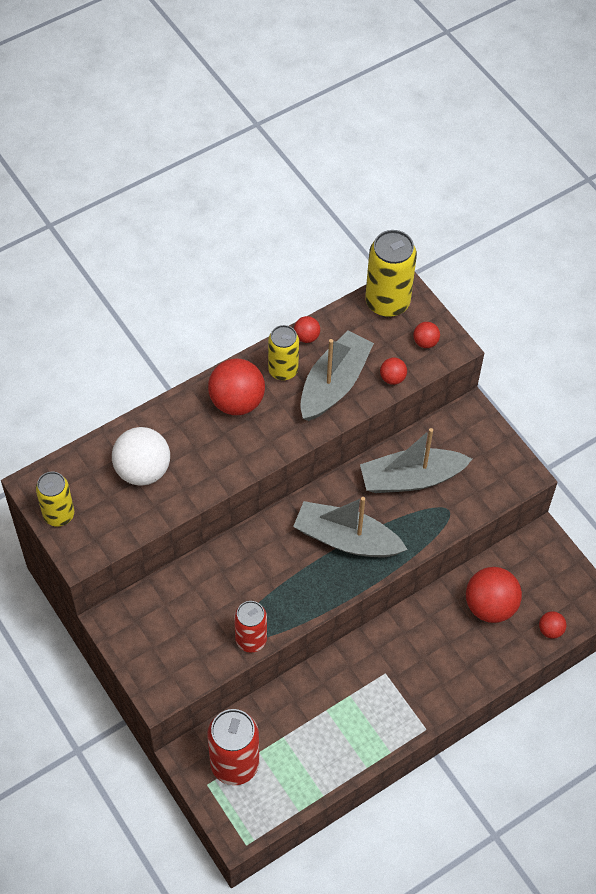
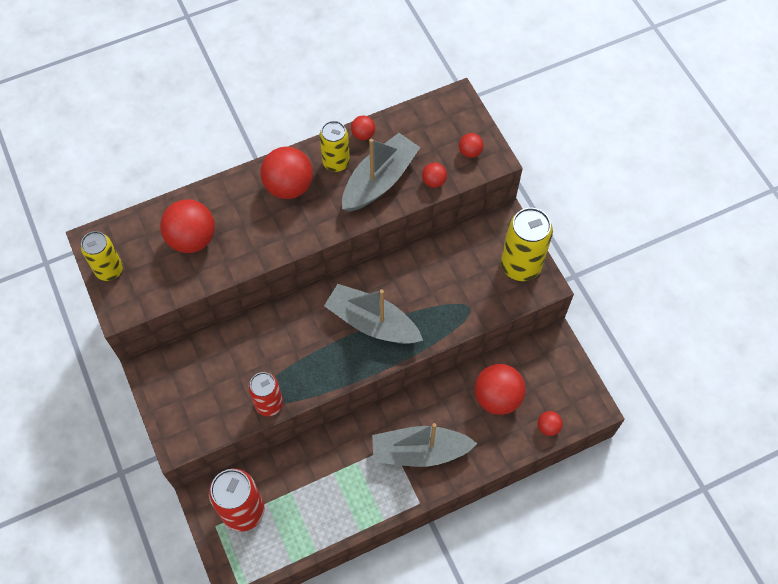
camera: 10 degrees right, 5 degrees up
(143, 470) = (192, 239): white ball -> red ball
(387, 302) = (442, 111): yellow can -> yellow can (520, 265)
(411, 478) = (440, 274): grey boat -> grey boat (419, 451)

